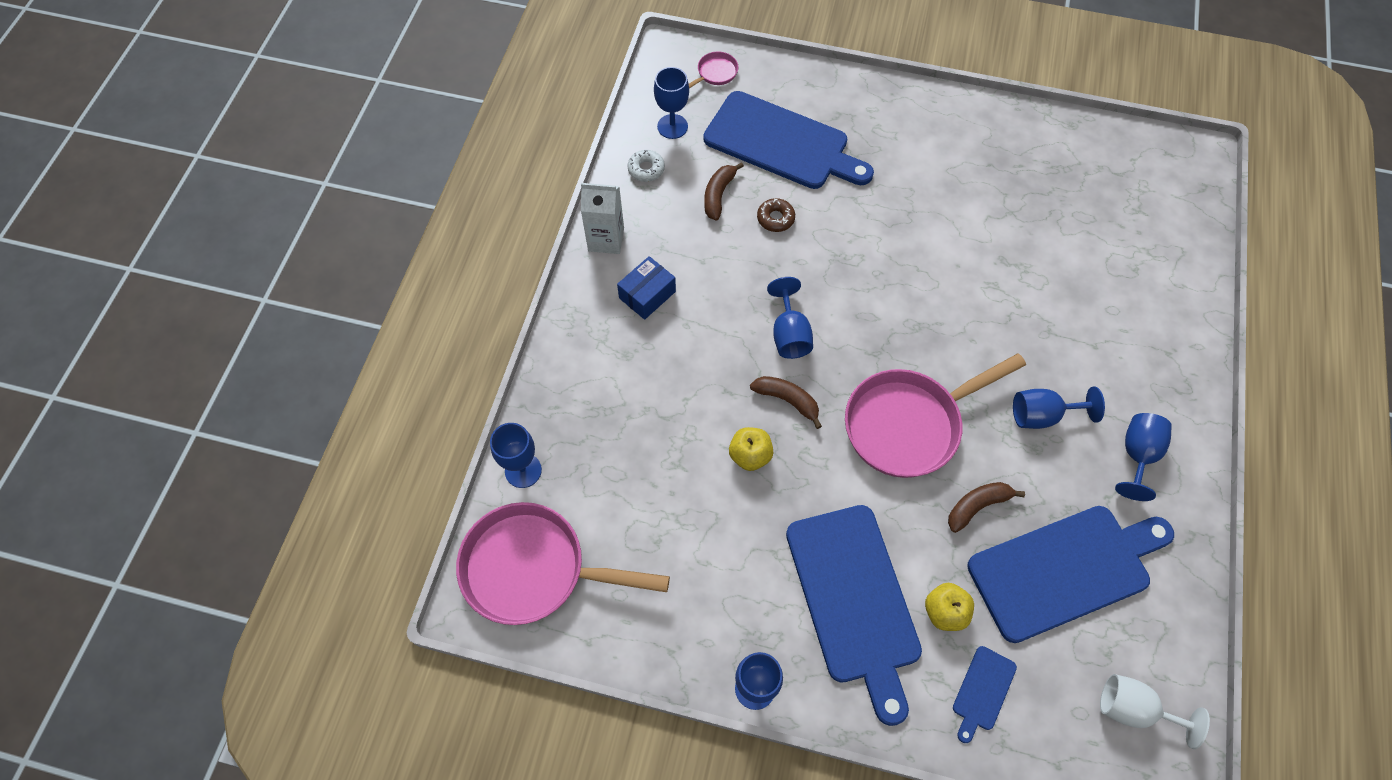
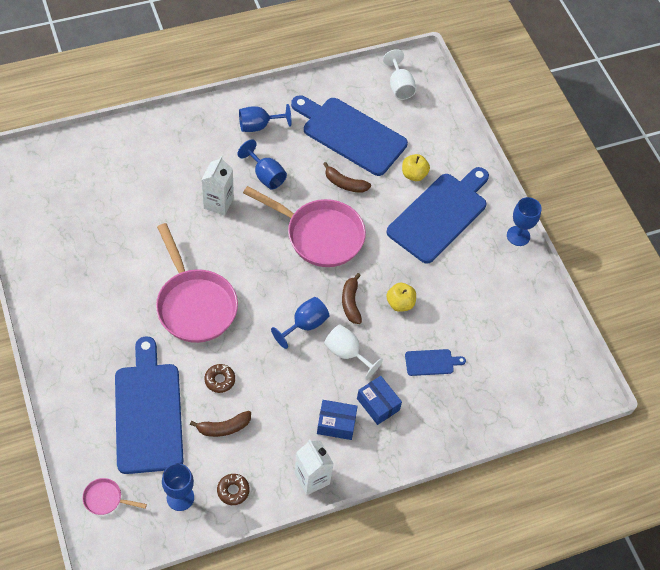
camera: 130 degrees left, 5 degrees down
(523, 470) = (504, 417): blue goblet -> none
(533, 569) = (550, 373): pink pan -> pink pan (194, 305)
(639, 348) = (378, 404): none -> blue box
(646, 169) = (233, 491): white donut -> brown donut
(723, 355) = (347, 353): none -> white goblet
(982, 691) = (439, 144): blue cutting board -> blue cutting board (431, 362)
(1023, 338) = (218, 203): none -> white carton

